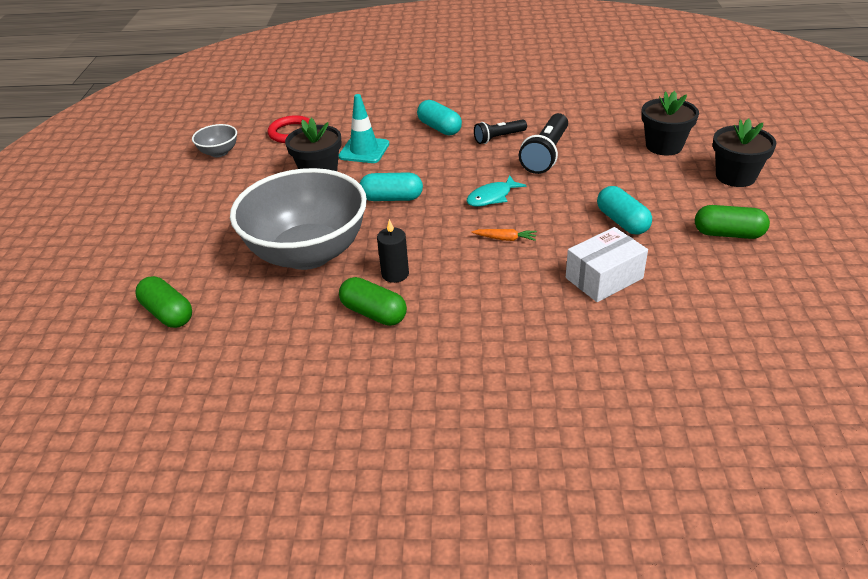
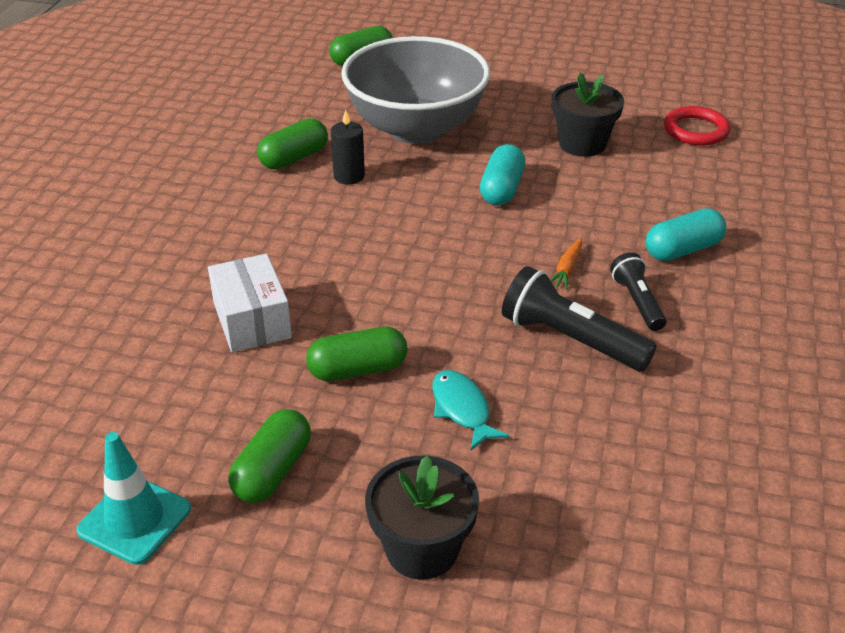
camera: 100 degrees right, 0 degrees up
(219, 152) = (654, 82): grey bowl -> none
(364, 150) = (631, 180): turquoise traffic cone -> turquoise traffic cone (134, 520)
(492, 197) = (471, 266): turquoise fish -> turquoise fish (462, 409)
(505, 239) = (372, 260): orange carrot -> orange carrot (567, 269)
(622, 222) = (358, 370): turquoise capsule -> green capsule
(664, 146) = (557, 489): black flower pot -> none

